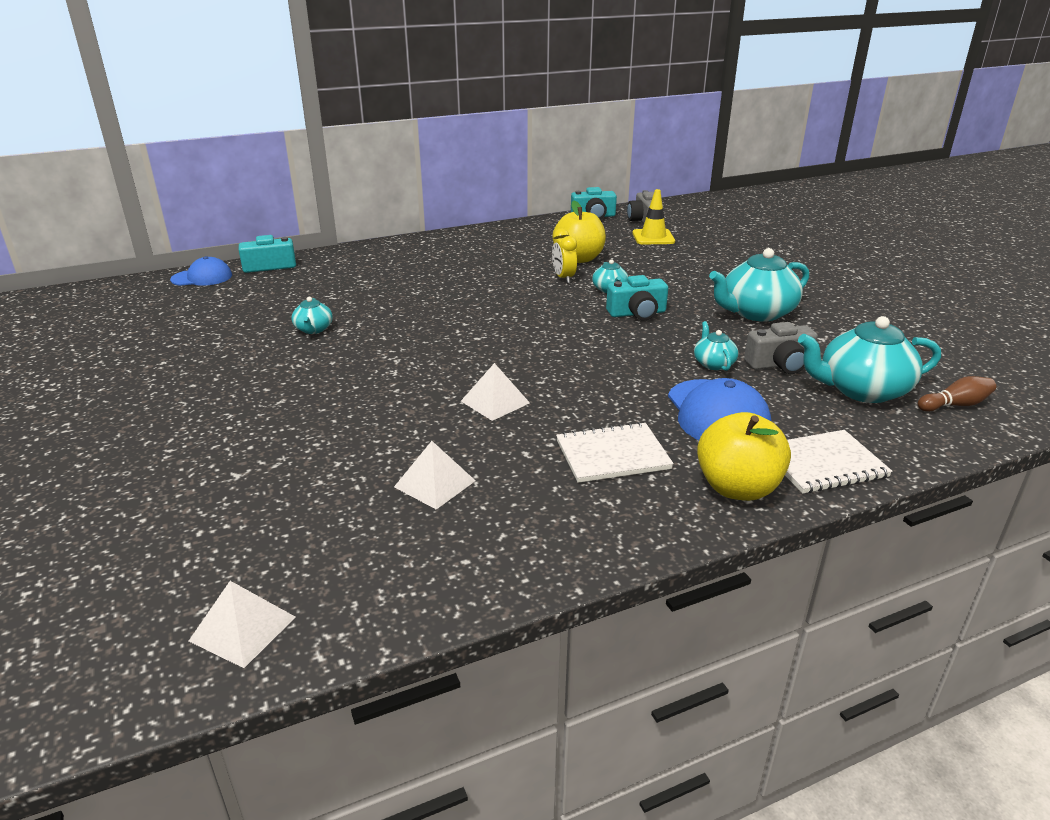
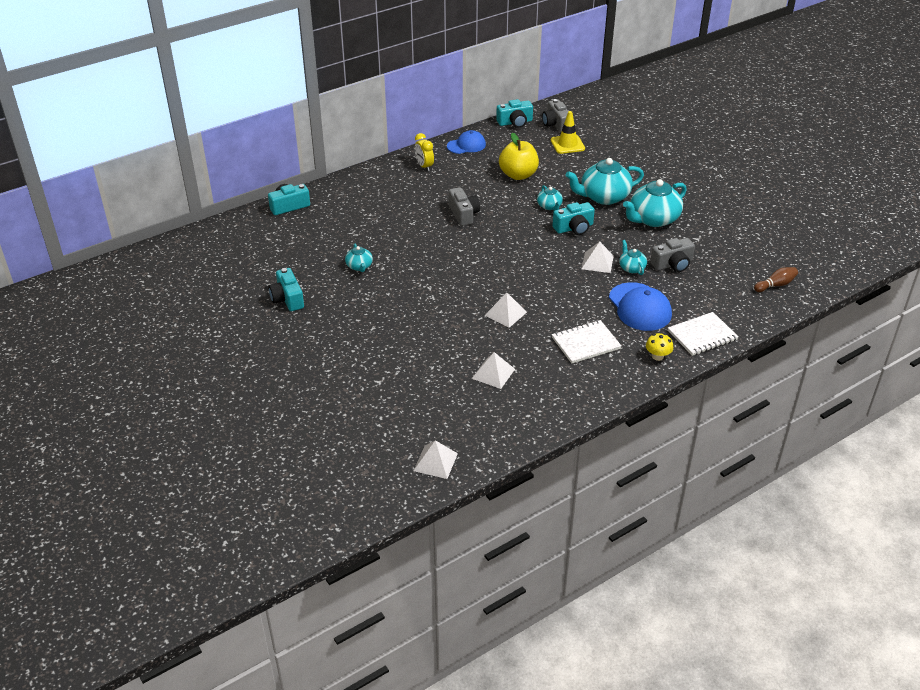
camera: 10 degrees left, 10 degrees up
(187, 355) = (287, 299): none -> turquoise camera
(202, 277) = (245, 223): blue cap -> blue cap (466, 145)
(488, 289) = (463, 214): none -> grey camera
(563, 278) = (513, 197): yellow clock -> yellow clock (424, 166)
(661, 353) = (597, 262): none -> white pyramid
(737, 488) = (657, 356): yellow apple -> yellow mushroom
(861, 390) = (722, 279): turquoise teapot -> turquoise teapot (604, 197)

